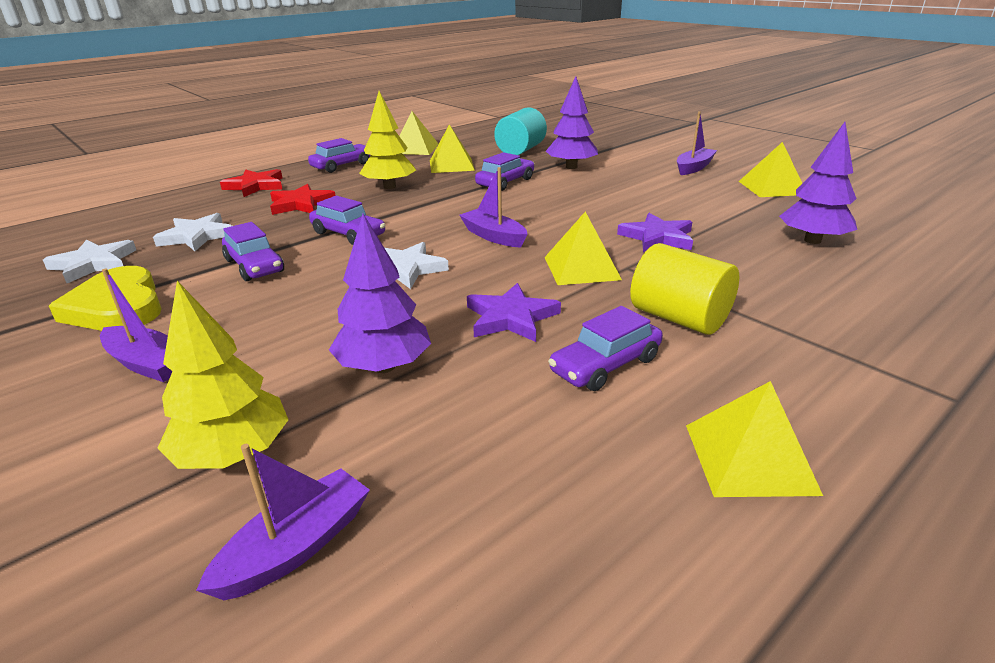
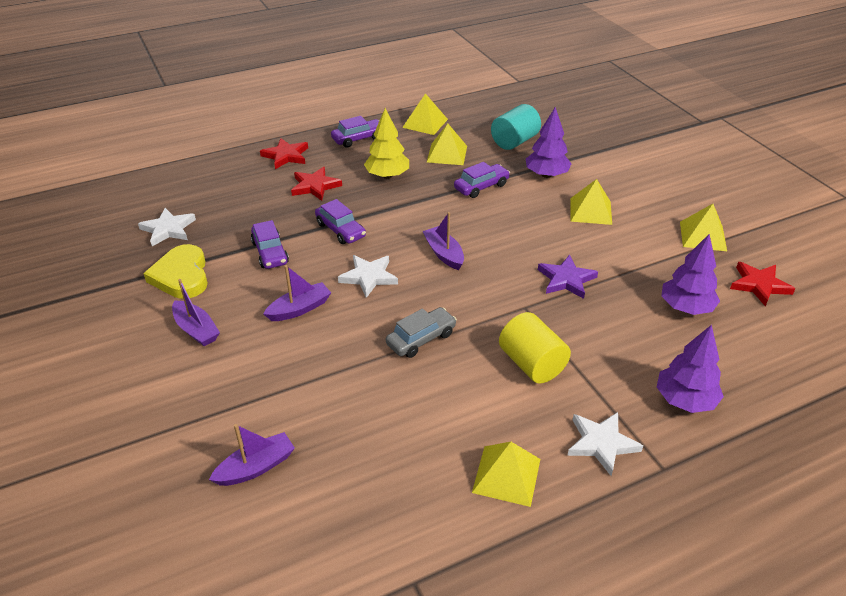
camera: 15 degrees right, 10 degrees up
(197, 236) = (236, 212): white star -> white star (601, 443)
(234, 454) = (235, 406): yellow tree -> none
(384, 366) = (329, 363): purple tree -> purple tree (684, 400)
(511, 317) = (421, 339): purple star -> grey car
(581, 268) = (491, 301): yellow pyramid -> yellow pyramid (590, 211)
(605, 365) = (461, 392): purple car -> none
(693, 168) = (653, 195): purple boat -> purple boat (299, 309)
(867, 213) = (759, 285): none -> red star

